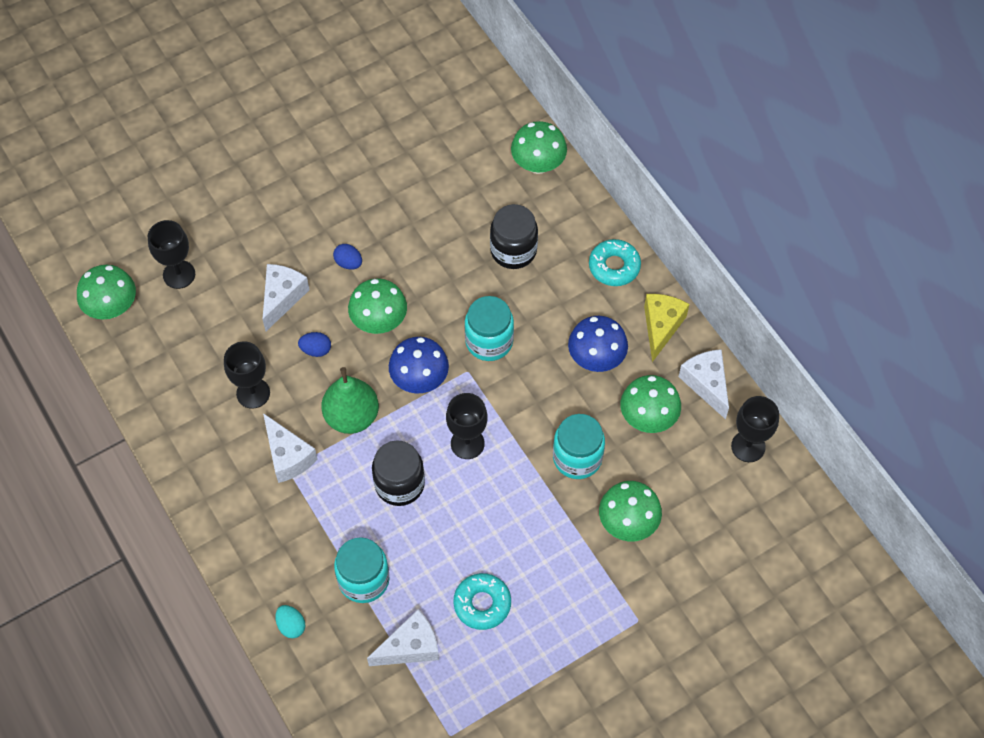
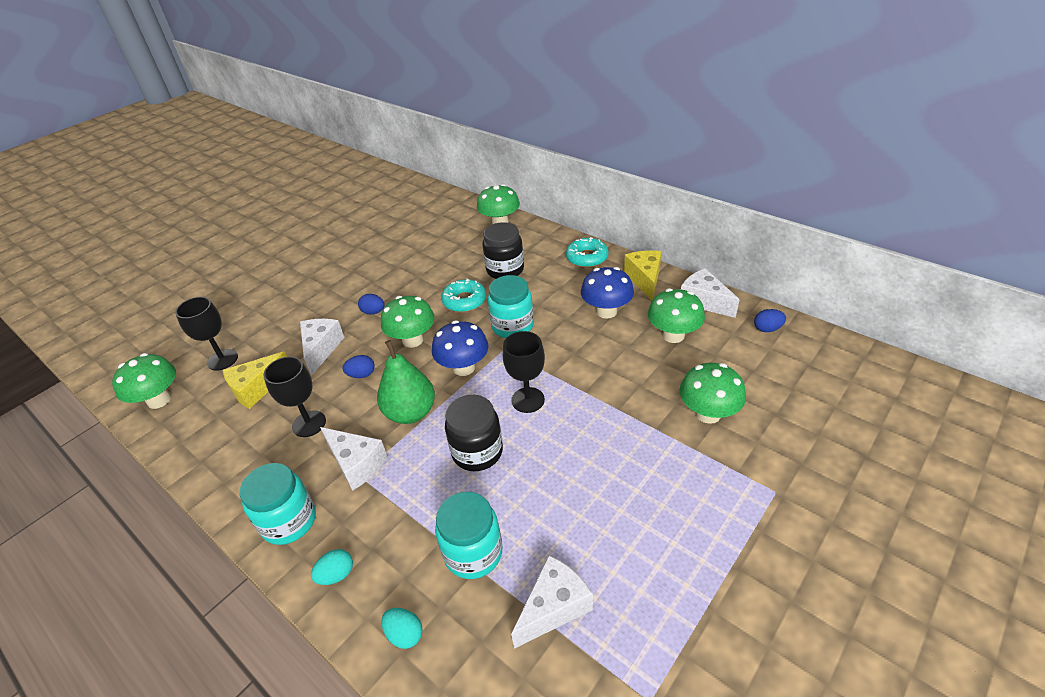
camera: 15 degrees left, 20 degrees down
(209, 329) = (257, 388): none -> yellow cheese
(249, 558) = (336, 575): none -> turquoise egg
(482, 604) = (610, 532): turquoise donut -> turquoise donut (464, 301)
(577, 458) = (632, 380): turquoise jar -> turquoise jar (289, 521)
(748, 446) = (767, 329): black goblet -> blue egg

